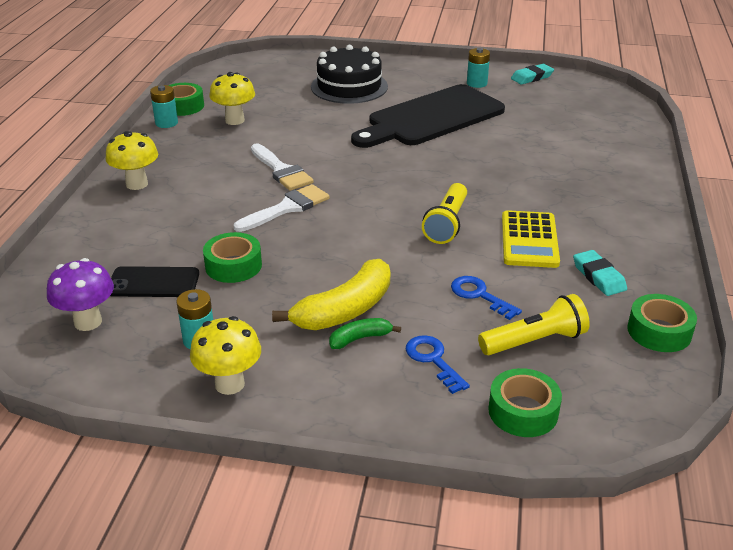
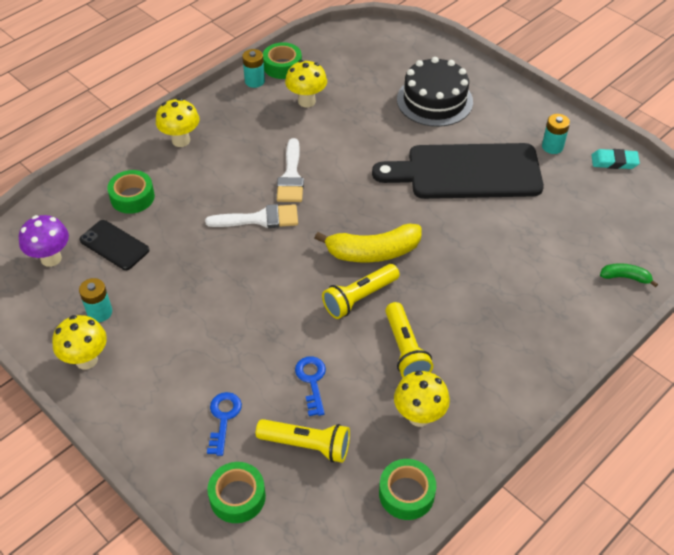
camera: 35 degrees right, 15 degrees up
(233, 266) = (175, 257): green tape -> green tape (132, 197)
(345, 310) = (209, 340): yellow banana -> yellow banana (373, 252)
(360, 338) = (195, 371): green banana -> green banana (625, 277)
(529, 240) = (405, 350): yellow calculator -> yellow flashlight
(598, 277) = (419, 416): turquoise eraser -> yellow mushroom

